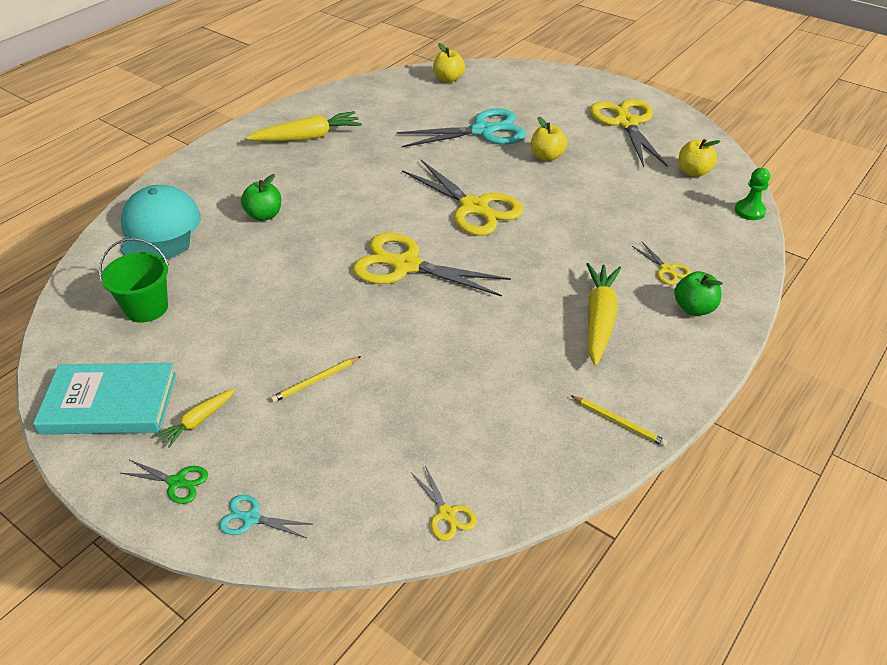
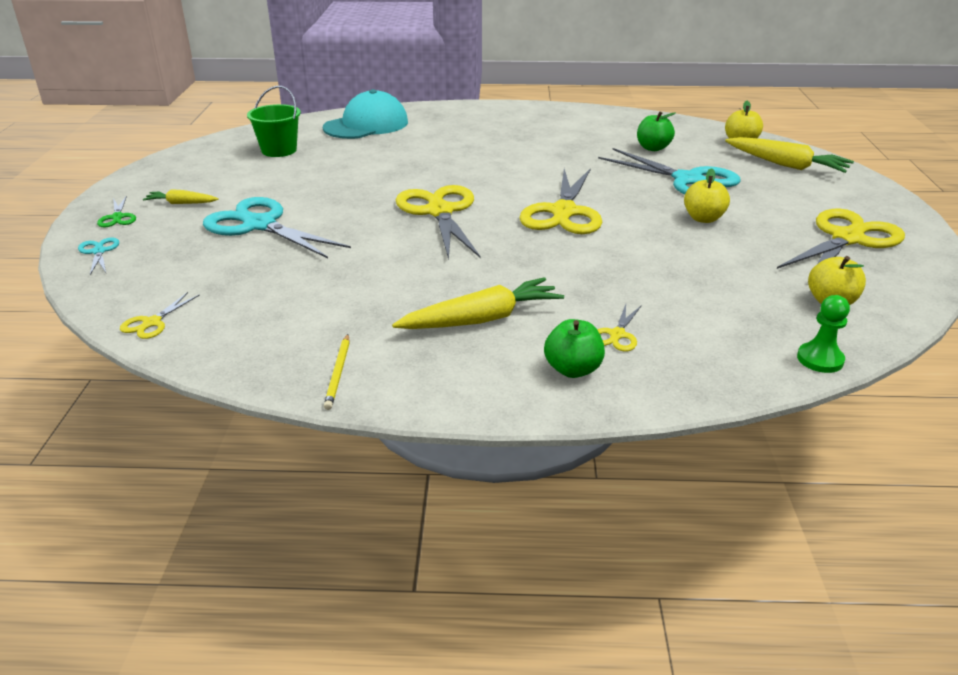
camera: 55 degrees right, 10 degrees down
(110, 403) = (175, 173): turquoise book -> none
(264, 215) = (429, 146): green apple -> green apple (653, 148)
(307, 137) = (550, 126): yellow carrot -> yellow carrot (786, 165)
(315, 381) = (260, 225): yellow pencil -> turquoise scissors

